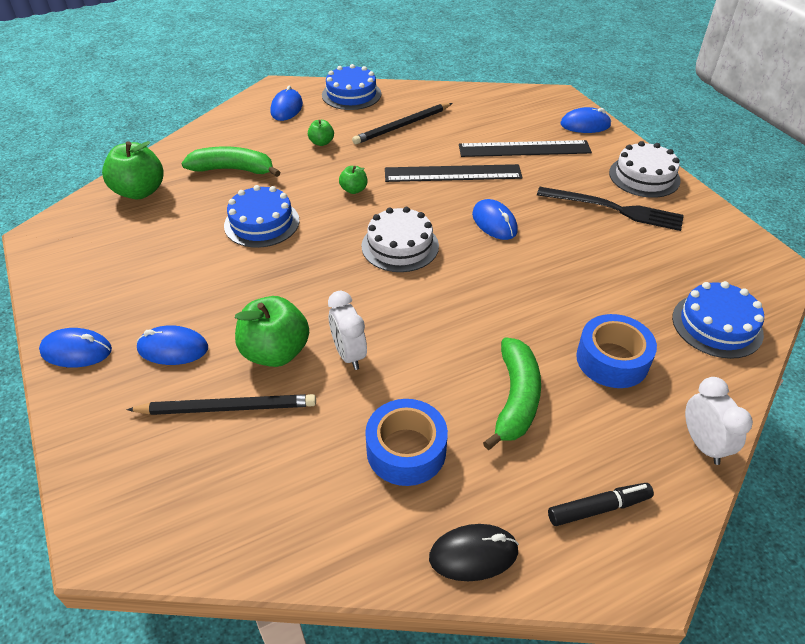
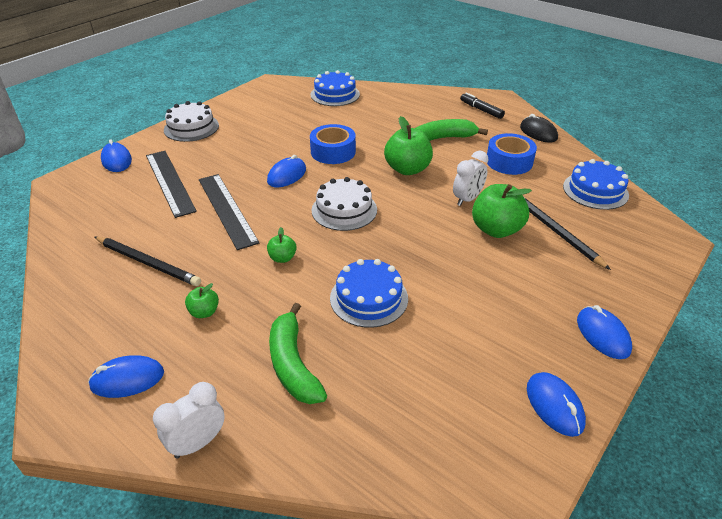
camera: 115 degrees left, 5 degrees down
(140, 191) = (383, 433): green apple -> green apple (407, 169)
(173, 349) = (543, 280): blue mouse -> blue mouse (554, 406)
(351, 94) = (76, 329): blue cake -> blue cake (595, 190)
(612, 360) = (387, 117): blue tape -> blue tape (333, 152)
(614, 209) = (240, 133): black fork -> none
(703, 444) = (420, 92): white clock -> white clock (198, 443)

